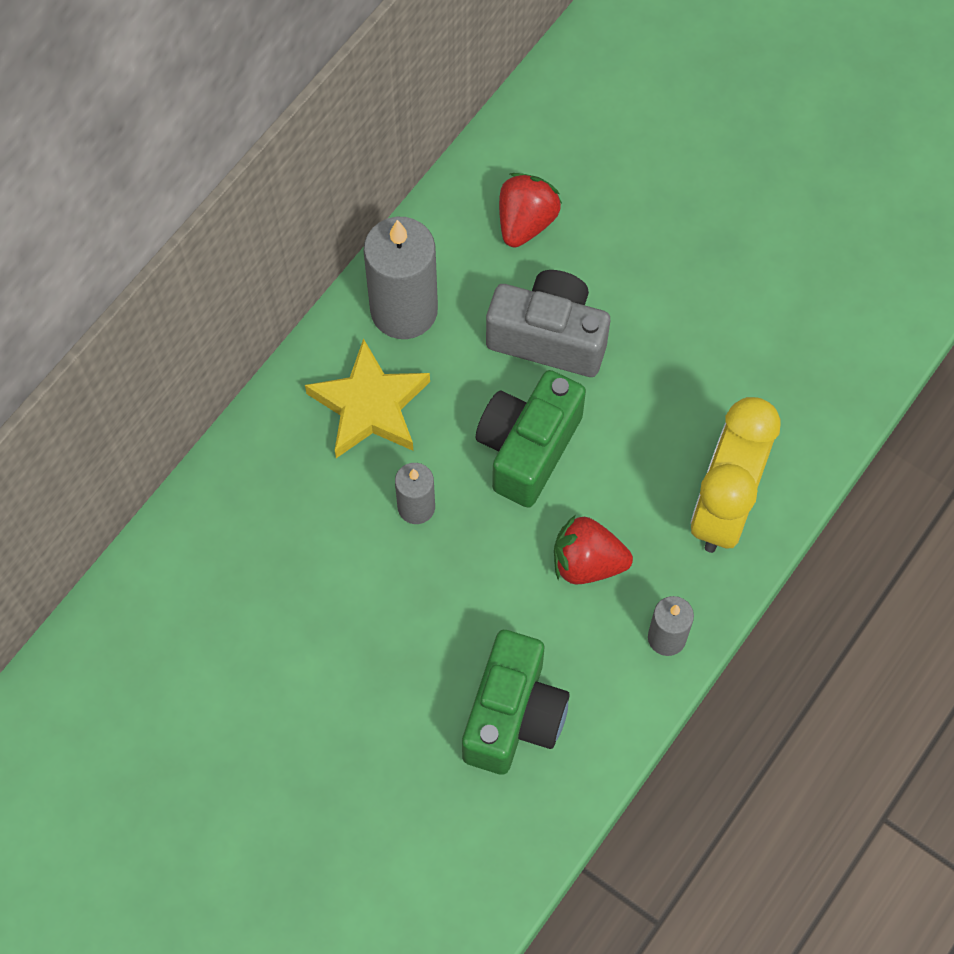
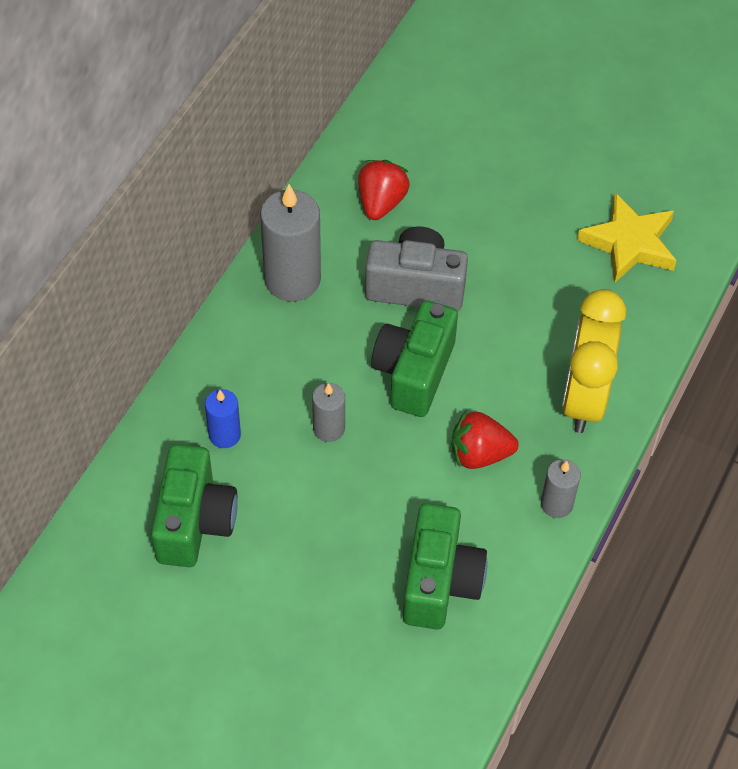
camera: 10 degrees left, 10 degrees down
(243, 602) = (194, 521): none -> green camera
(294, 499) = (224, 435): none -> blue candle
(369, 406) = (276, 355): yellow star -> yellow star (629, 243)

